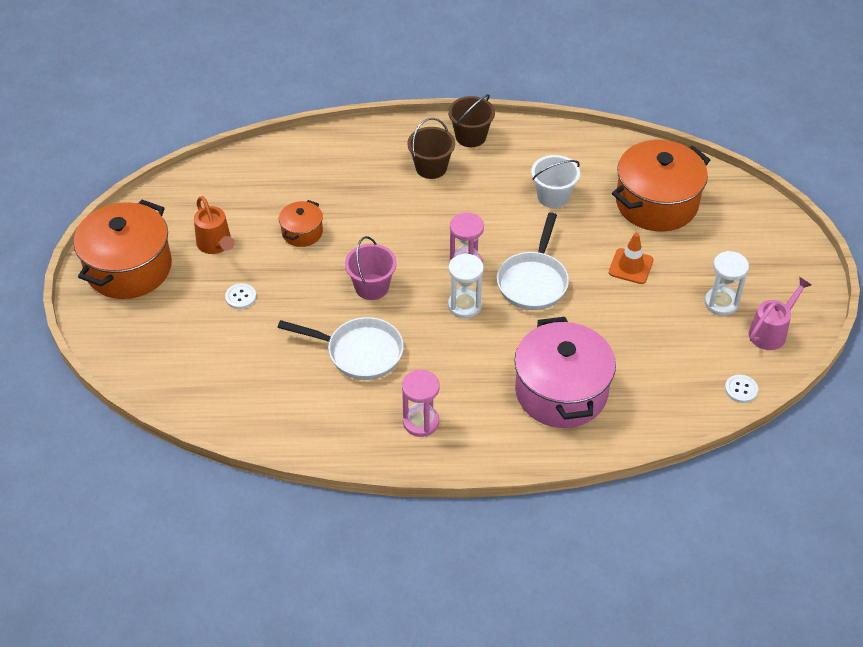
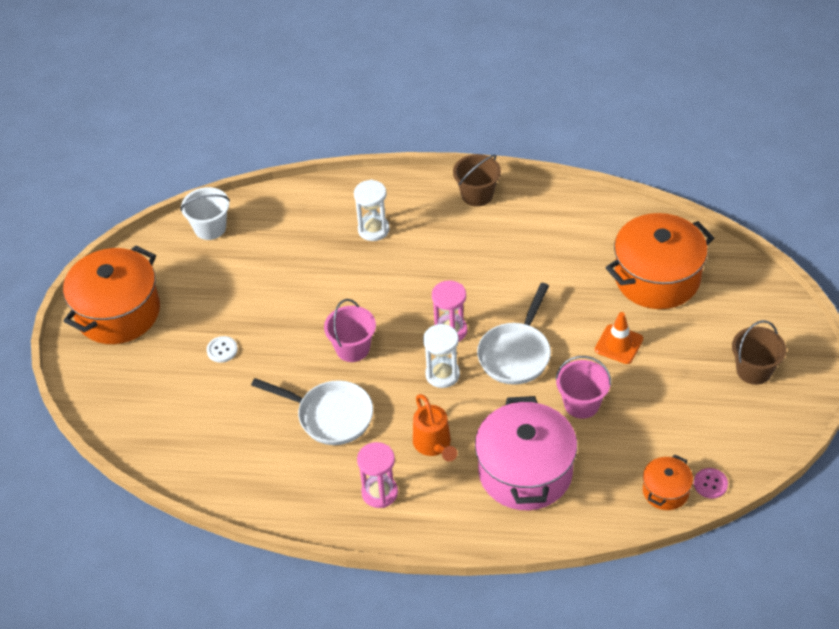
camera: 10 degrees right, 0 degrees up
(216, 245) = (206, 294): orange watering can -> orange watering can (434, 445)
(302, 232) = (292, 286): orange pot -> orange pot (665, 491)
(431, 167) = (431, 226): brown bucket -> brown bucket (754, 370)
(553, 196) = (551, 264): white bucket -> white bucket (210, 228)
(604, 324) = (581, 404): none -> pink bucket
(721, 303) = (706, 390): white hourglass -> white hourglass (373, 229)
(741, 389) = (710, 484): white button -> pink button
(771, 332) = (753, 425): pink watering can -> none

